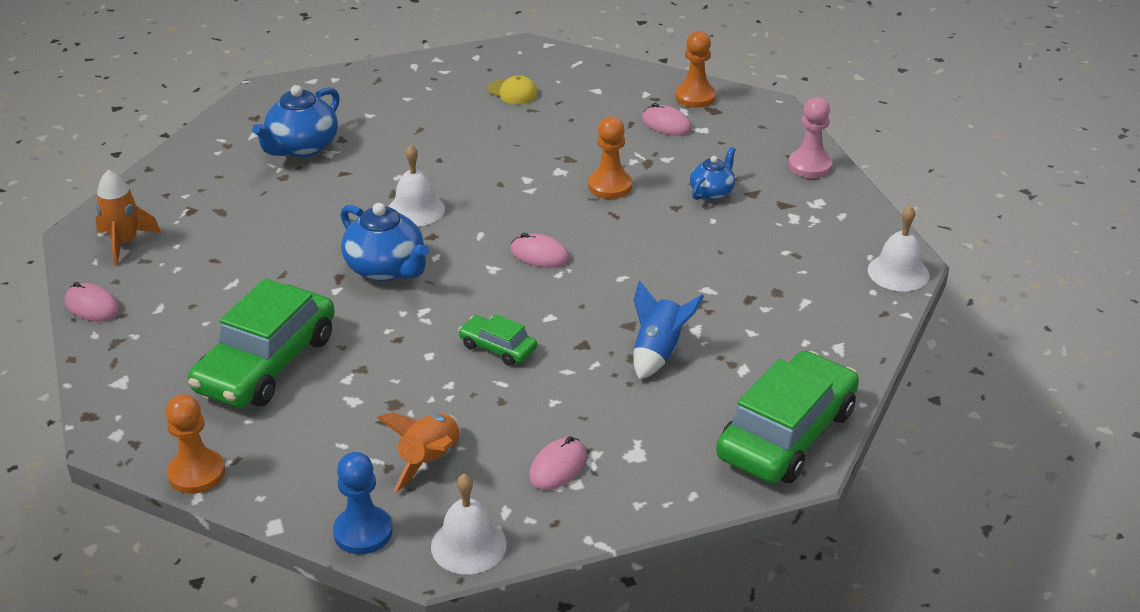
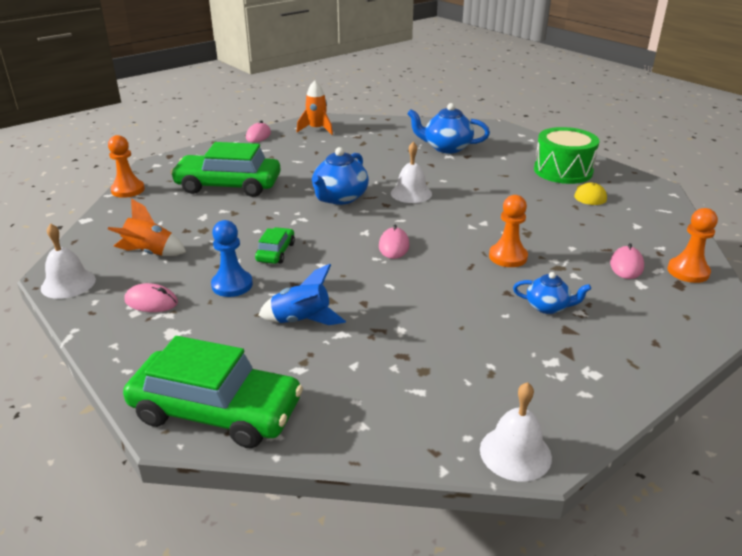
camera: 70 degrees right, 5 degrees down
(363, 532) = (80, 246): blue pawn -> blue pawn (232, 285)
(441, 88) = (563, 171): none -> green drum
(810, 166) = (651, 357): pink pawn -> none

